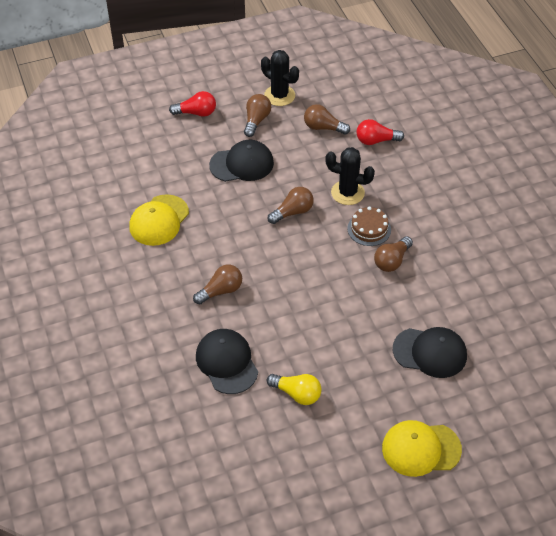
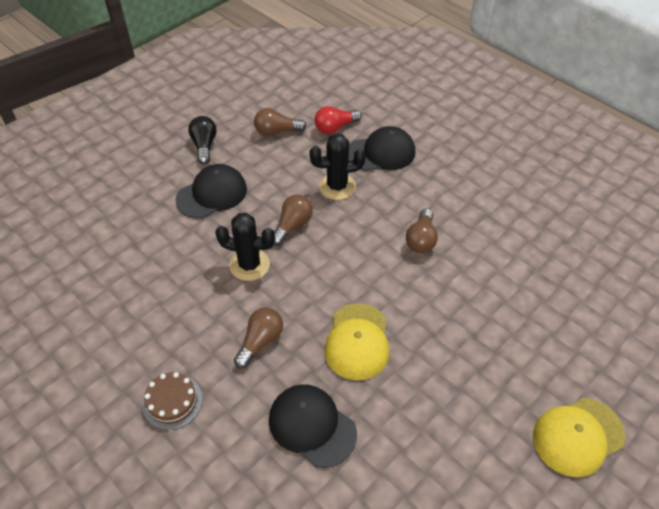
camera: 25 degrees left, 0 degrees up
(159, 220) = (149, 287): yellow cap -> yellow cap (357, 341)
(196, 113) = (135, 158): red light bulb -> none
(256, 120) = (204, 146): brown light bulb -> black light bulb
(279, 95) = (215, 114): black cactus -> black cactus (249, 265)
(297, 394) = (411, 430): yellow light bulb -> none
(369, 229) = (379, 215): brown cake -> brown cake (172, 402)
(430, 352) = (517, 322): black cap -> black cap (381, 153)

